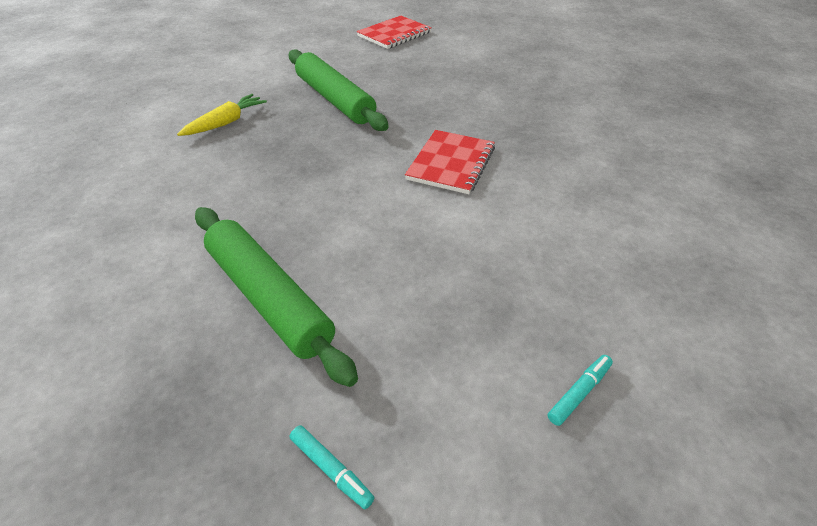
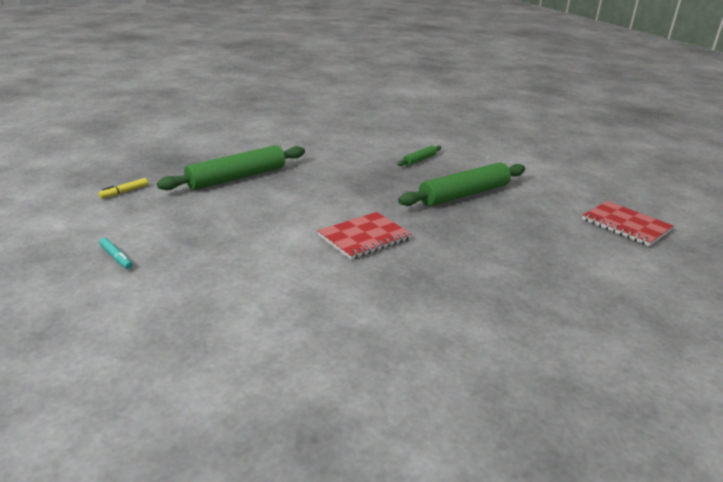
camera: 90 degrees right, 15 degrees down
(226, 122) = (419, 160): yellow carrot -> green rolling pin
(331, 469) = (124, 192): turquoise marker -> yellow marker
(451, 163) = (364, 237): red notebook -> red notebook turned 60 degrees counterclockwise

